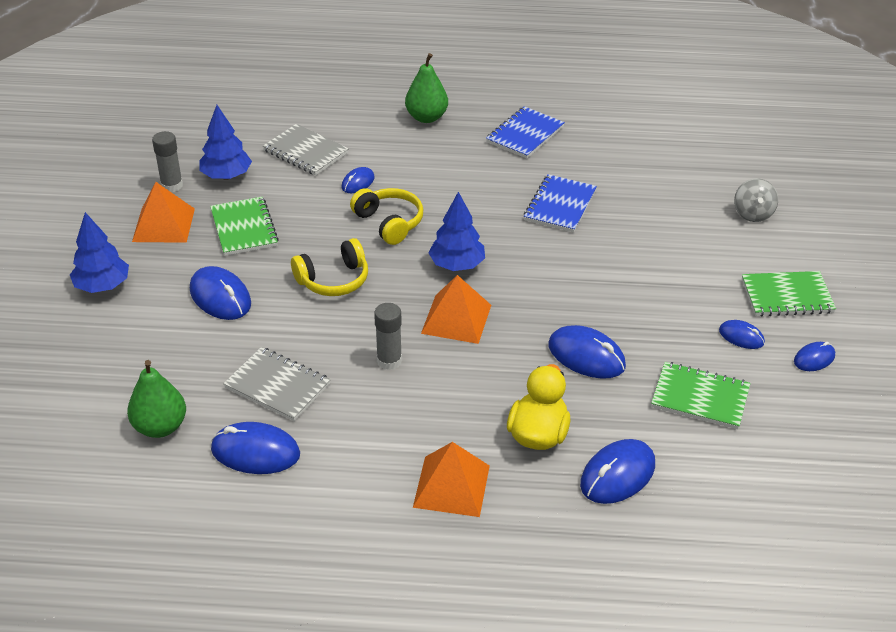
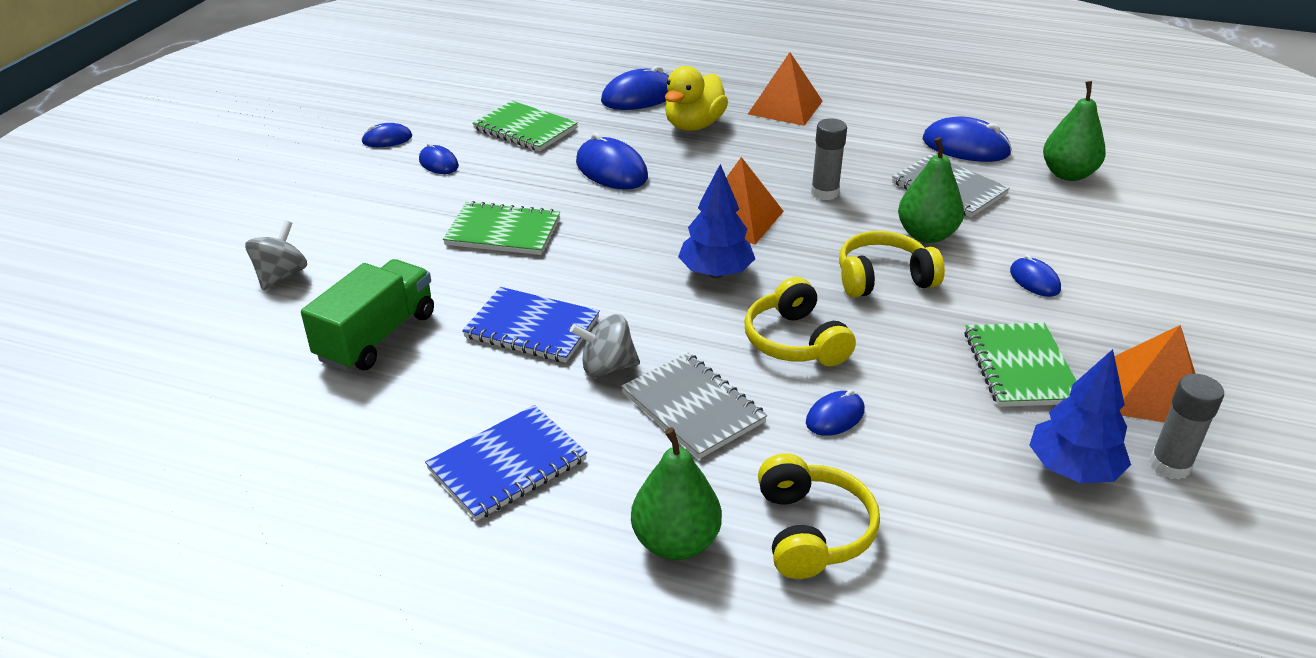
camera: 165 degrees left, 5 degrees down
(102, 286) = (1206, 316): blue tree -> none
(220, 297) = (1034, 280): blue mouse -> blue mouse, size x0.57
(300, 327) = (926, 235): none -> green pear
(305, 152) = (928, 498): grey notebook -> grey notebook (693, 407)
(363, 130) = (812, 531): none -> yellow headphones
(500, 189) = (607, 367): none -> grey spinning top
(560, 205) = (532, 328): blue notebook -> blue notebook turned 75 degrees clockwise
(650, 185) = (377, 336): none -> green truck
(787, 296) = (350, 188): green notebook -> green notebook (503, 232)

